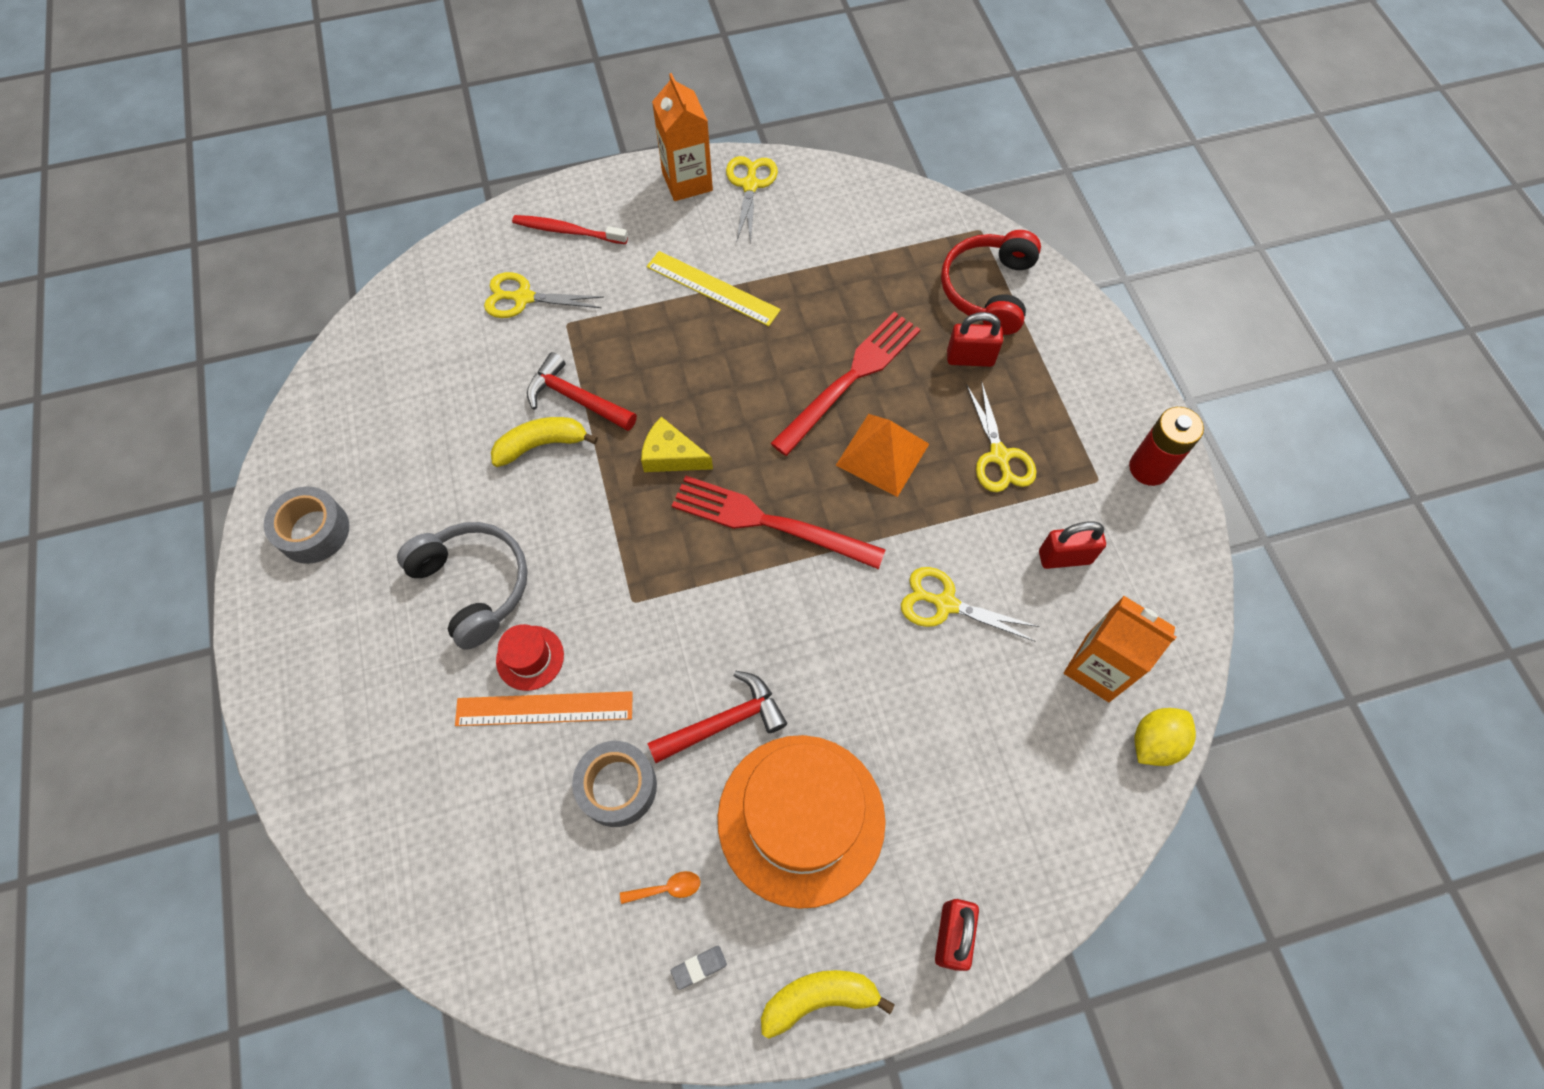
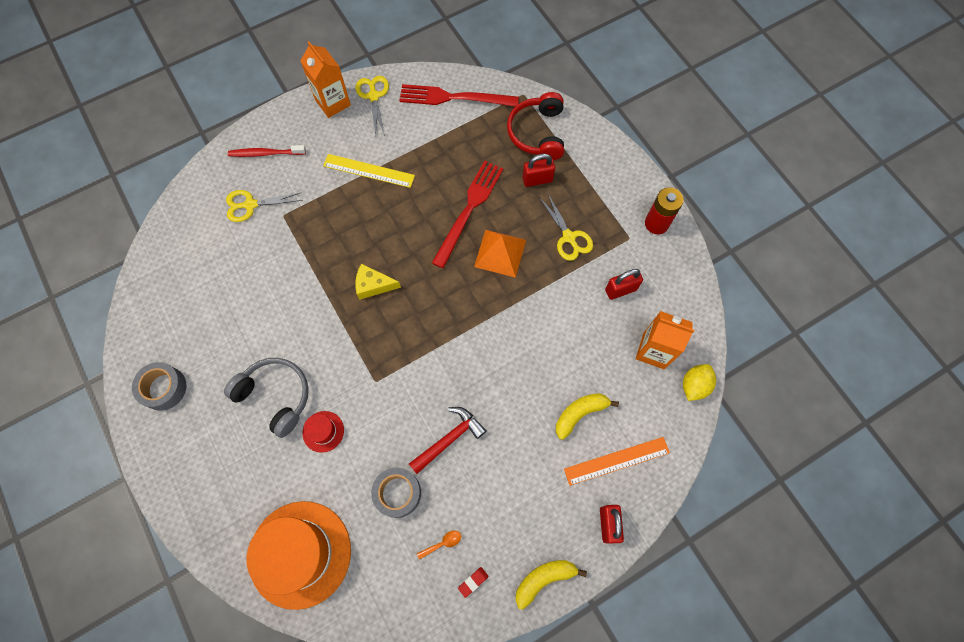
camera: 15 degrees left, 5 degrees up
(541, 444) = (290, 298): yellow banana -> yellow banana (579, 414)
(544, 708) = (341, 459): orange ruler -> orange ruler (616, 460)
(576, 398) = (303, 263): red hammer -> none
(699, 967) = (473, 582): grey eraser -> red eraser
(770, 522) = (444, 312): red fork -> red fork (454, 97)
(801, 819) = (508, 483): orange hat -> orange hat (300, 554)
(945, 604) = (559, 335): yellow scissors -> none

